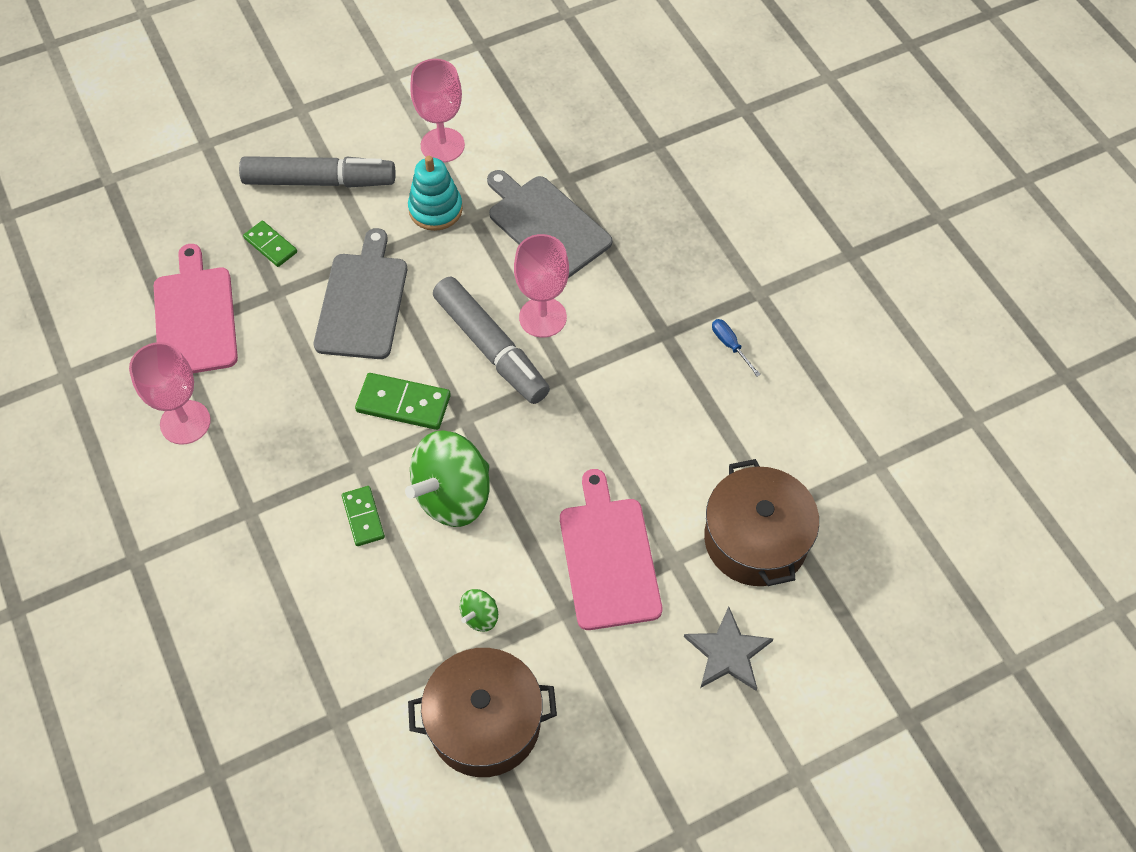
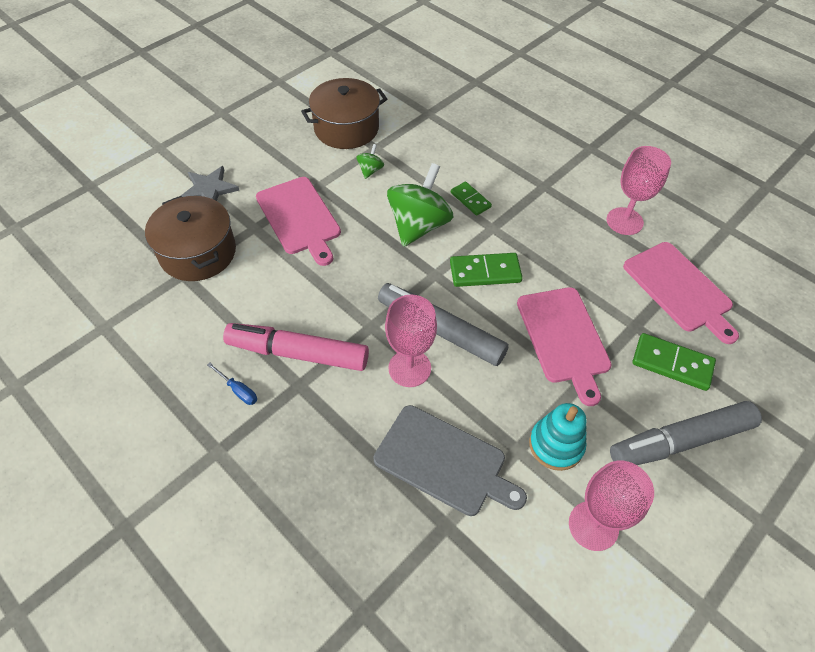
camera: 160 degrees right, 5 degrees down
(271, 245) = (672, 364): green domino -> green domino, size x1.54
(362, 301) = (564, 338): grey cutting board -> pink cutting board
(657, 367) = (298, 353): none -> pink marker

